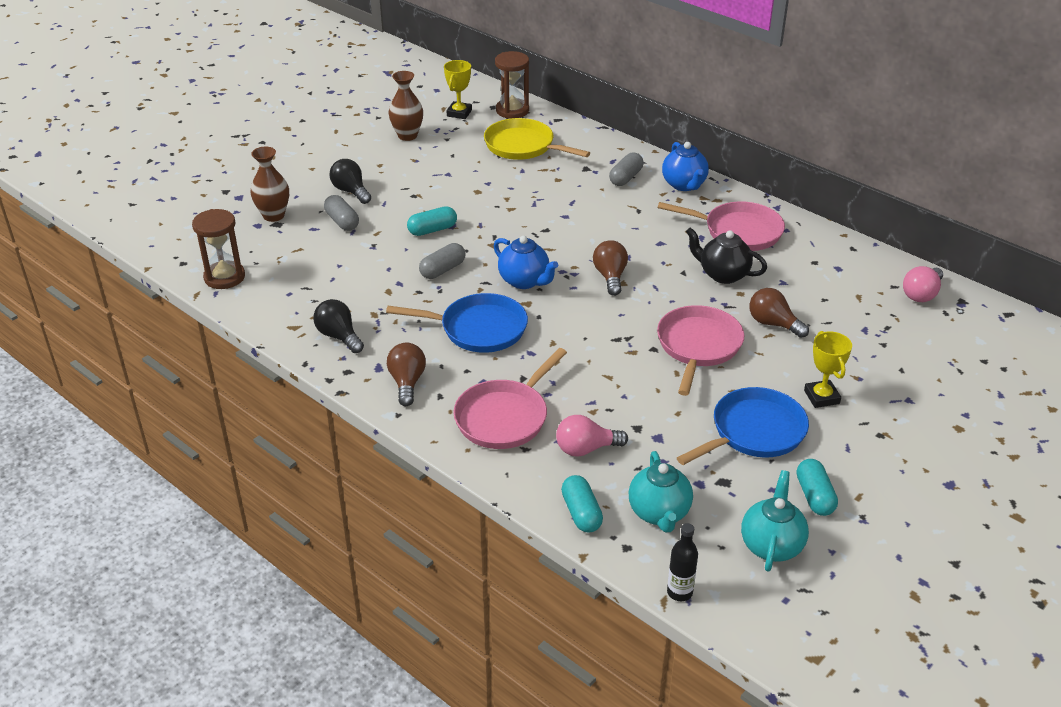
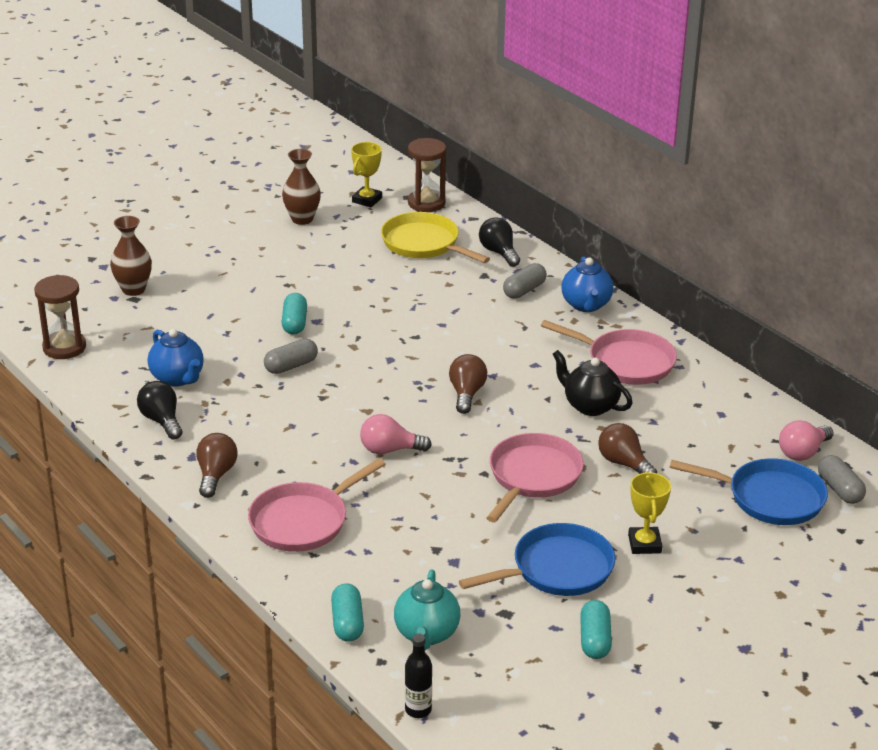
camera: 10 degrees right, 5 degrees down
(342, 221) = (202, 304): grey capsule -> grey capsule (839, 489)
(351, 191) = (222, 273): black light bulb -> black light bulb (499, 252)
(432, 230) = (294, 323): turquoise capsule -> turquoise capsule turned 75 degrees counterclockwise
(478, 329) = (307, 431): blue pan -> blue pan (769, 498)
(524, 281) = (373, 387): blue teapot -> blue teapot (178, 378)
(586, 449) = (375, 563): pink light bulb -> pink light bulb (390, 450)
(771, 545) = (530, 680): turquoise teapot -> none

